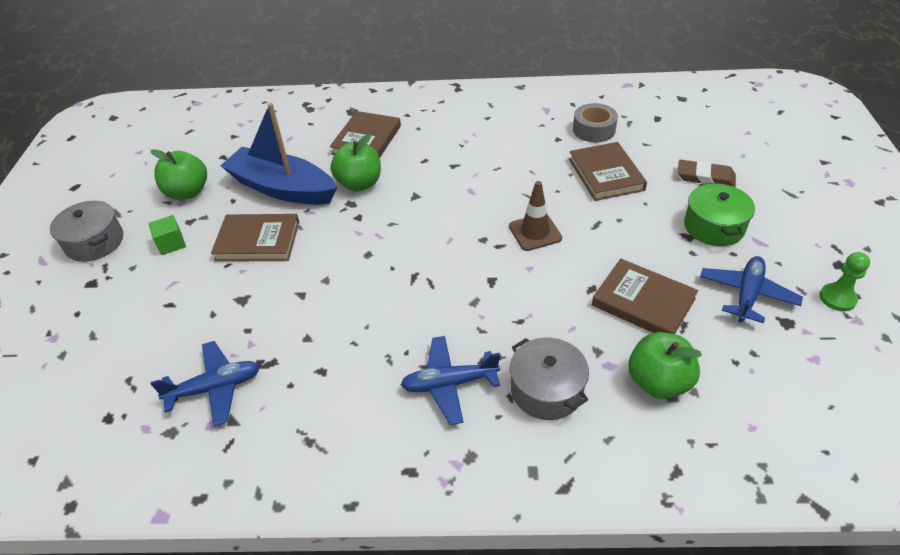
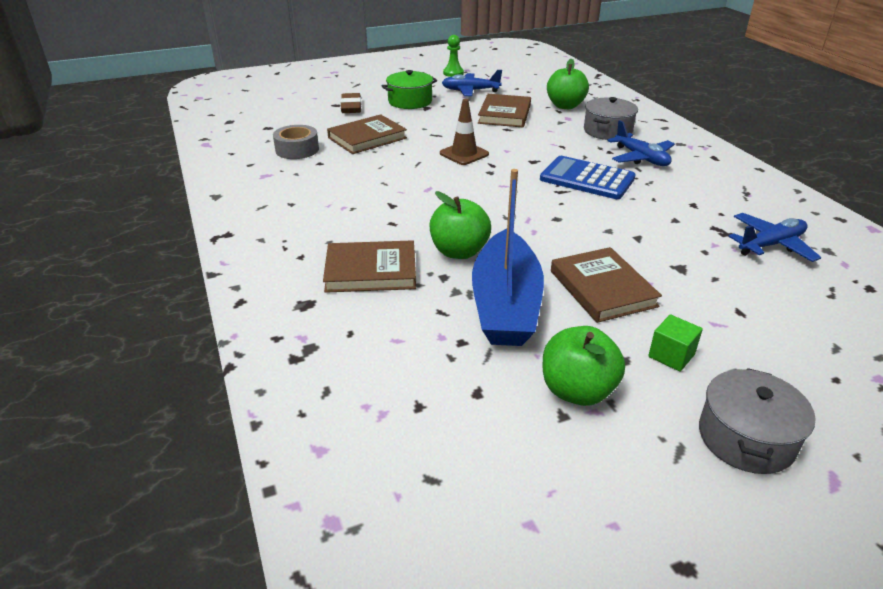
camera: 115 degrees left, 10 degrees down
(215, 388) = (771, 245): blue plane -> blue plane turned 105 degrees clockwise
(427, 307) = (587, 179): none -> blue calculator

